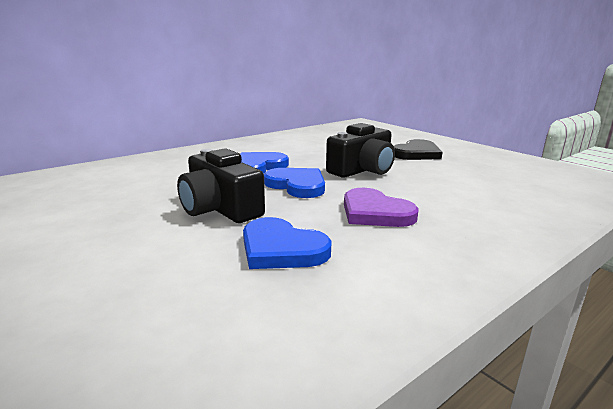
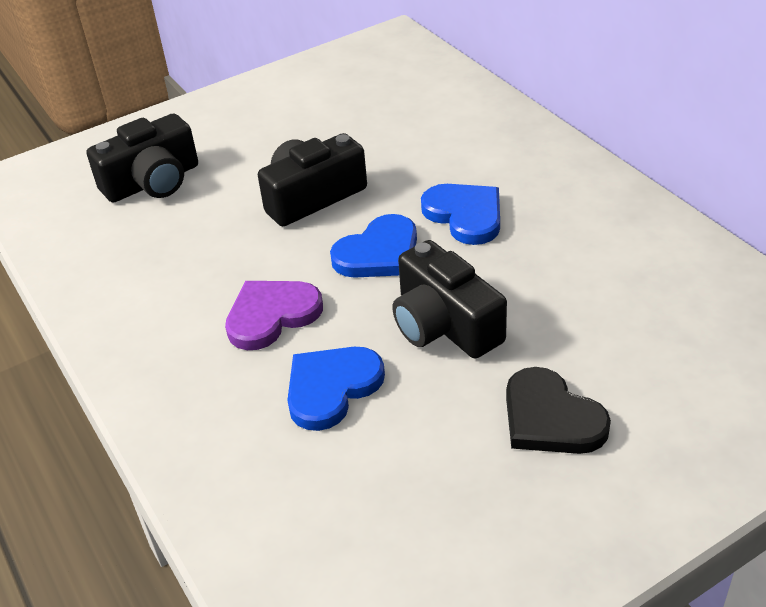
camera: 100 degrees right, 20 degrees up
(146, 300) = (153, 182): none -> black camera
(281, 249) = (205, 242): blue heart -> blue heart (331, 388)

